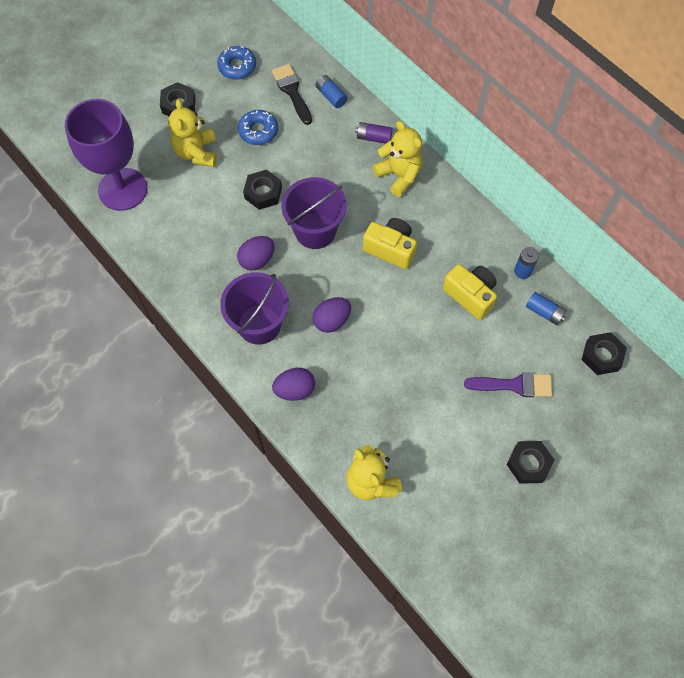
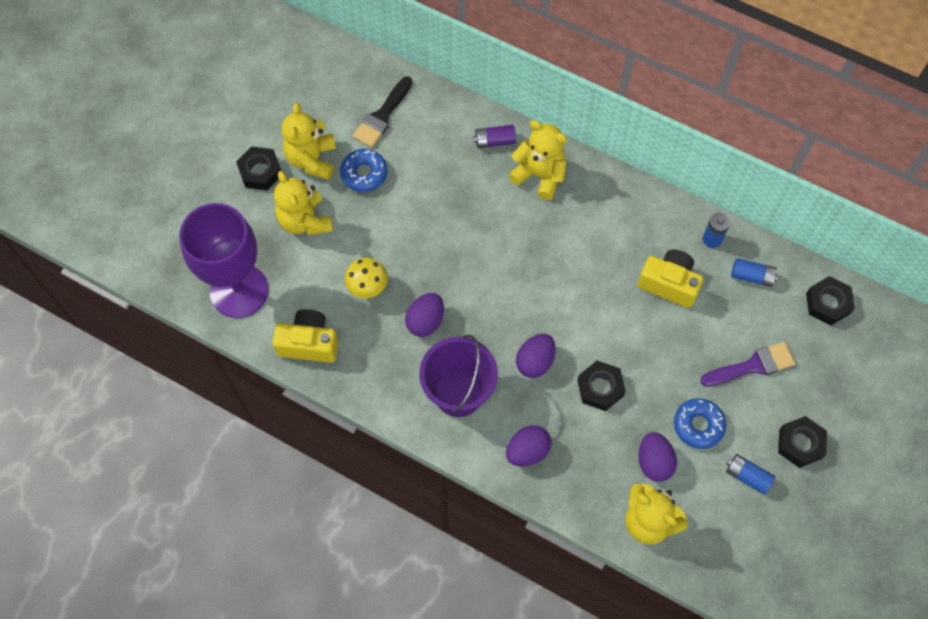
camera: 20 degrees left, 0 degrees up
(222, 108) = (312, 159): none -> yellow teddy bear
(223, 219) = (368, 288): none -> yellow mushroom
(237, 67) = (308, 106): blue donut -> blue donut (698, 425)
(263, 193) = (399, 243): black nut -> black nut (600, 388)
(292, 91) = (382, 116): black brush -> black brush turned 105 degrees counterclockwise
(315, 231) = (475, 267): purple bucket -> none
(331, 96) = (428, 108): blue battery -> blue battery (747, 476)
(390, 249) = (564, 260): yellow camera -> yellow camera (309, 343)
(396, 435) = (654, 462): none -> purple egg

